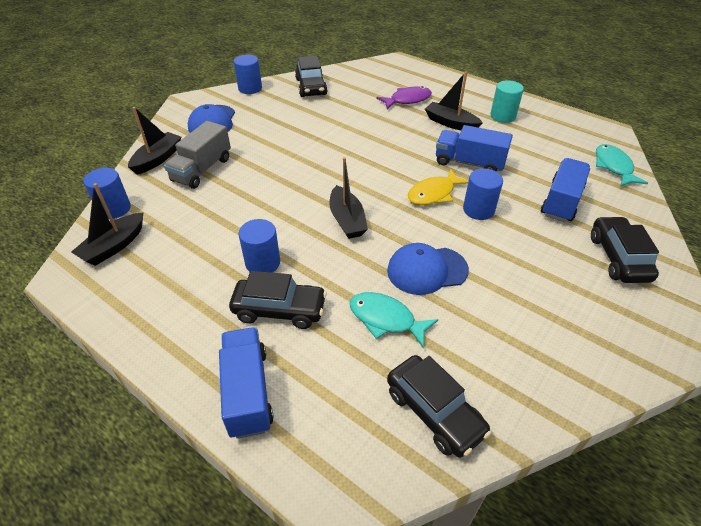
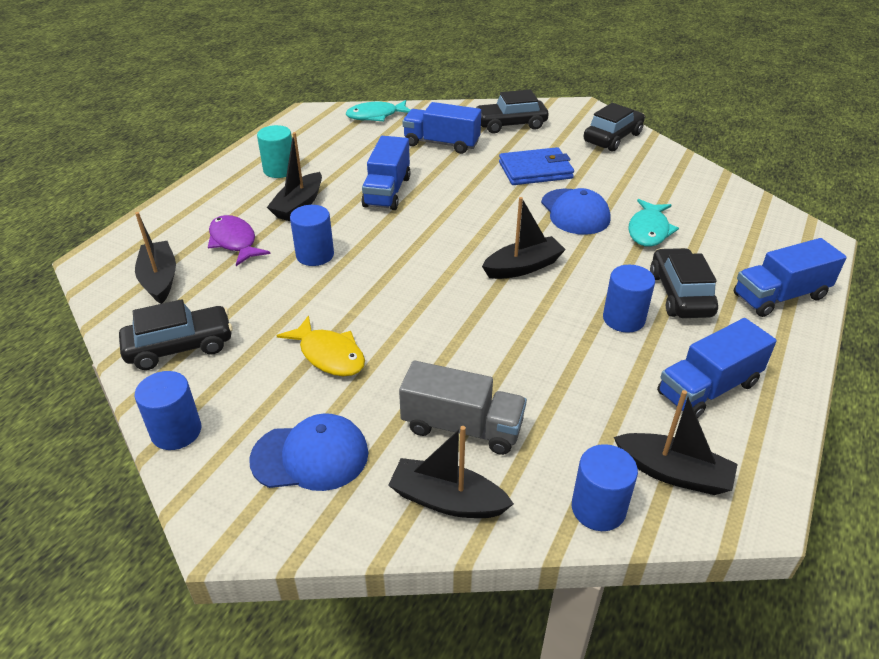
camera: 100 degrees left, 5 degrees down
(167, 289) = (708, 388): none -> blue truck
(373, 79) = (160, 279): none -> black boat
(434, 193) = (453, 212): yellow fish -> yellow fish (329, 355)
(434, 412) = (721, 203): black car -> black car (612, 138)
(478, 210) = (471, 186): blue cylinder -> blue cylinder (315, 255)
(510, 258) = (535, 170): none -> blue wallet

